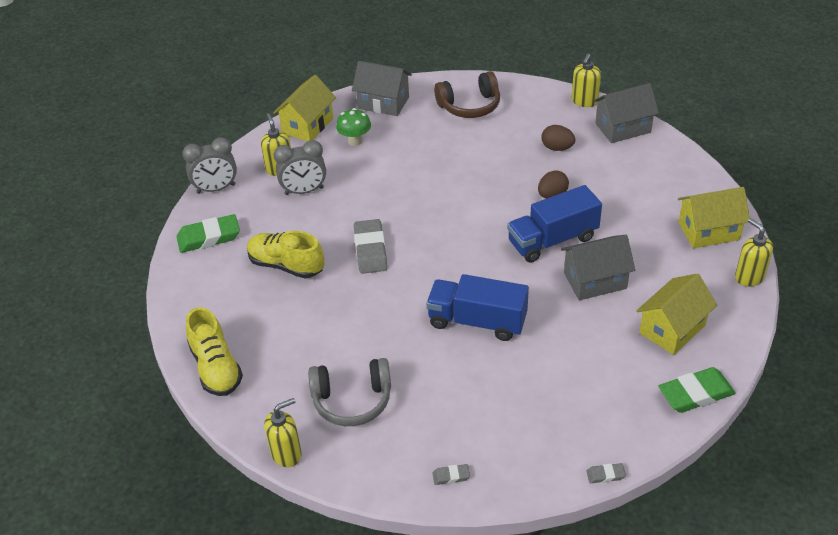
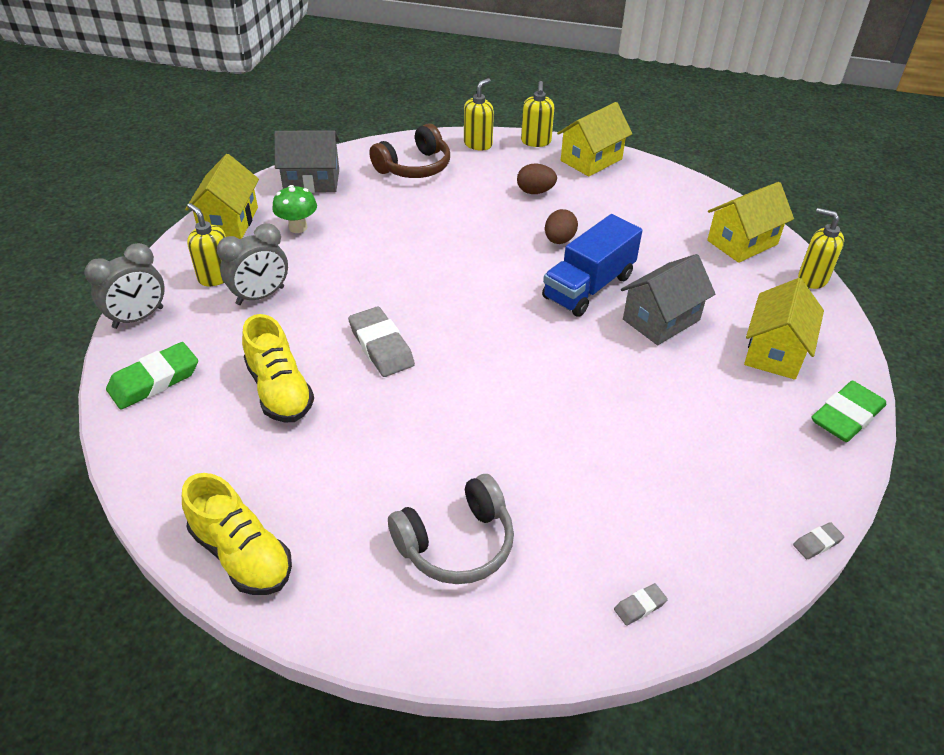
camera: 25 degrees left, 0 degrees up
(286, 265) = (279, 390): yellow shoe -> yellow shoe turned 120 degrees counterclockwise
(286, 453) = (403, 648): yellow soap dispenser -> yellow soap dispenser (478, 144)
(477, 321) = (557, 399): blue truck -> none
(623, 128) = (591, 160): grey house -> yellow house

